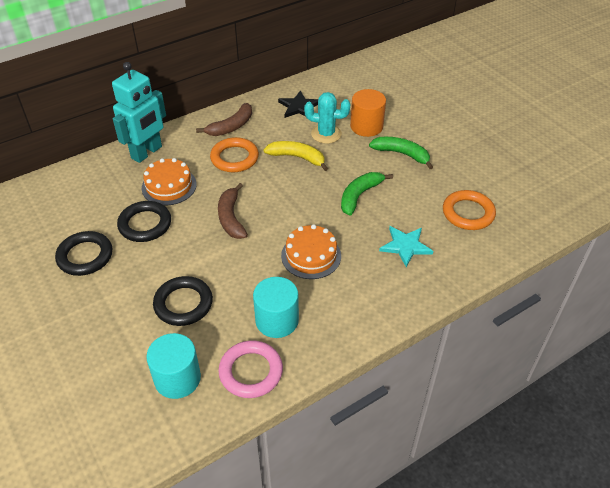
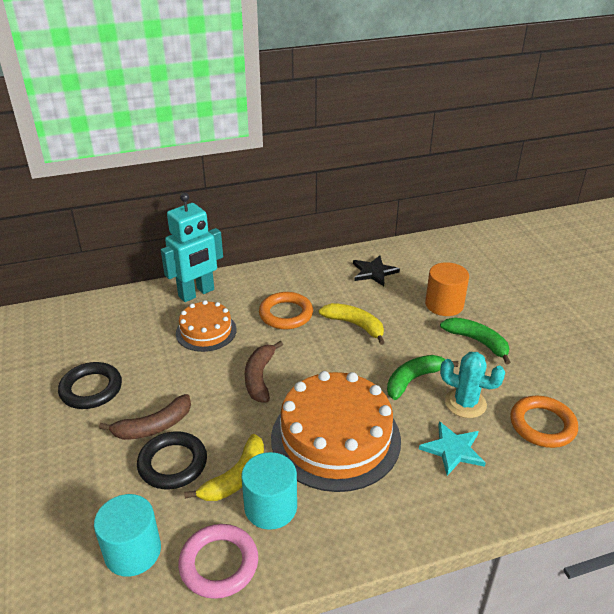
camera: 15 degrees right, 10 degrees down
(145, 224) = (165, 367): black ring -> none
(231, 127) = (293, 281): brown banana -> brown banana (153, 426)
(240, 304) = (235, 477): none -> yellow banana
(311, 255) = (335, 438): orange cake -> orange cake, size x1.80
(326, 134) = (395, 305): turquoise cactus -> turquoise cactus (465, 403)

